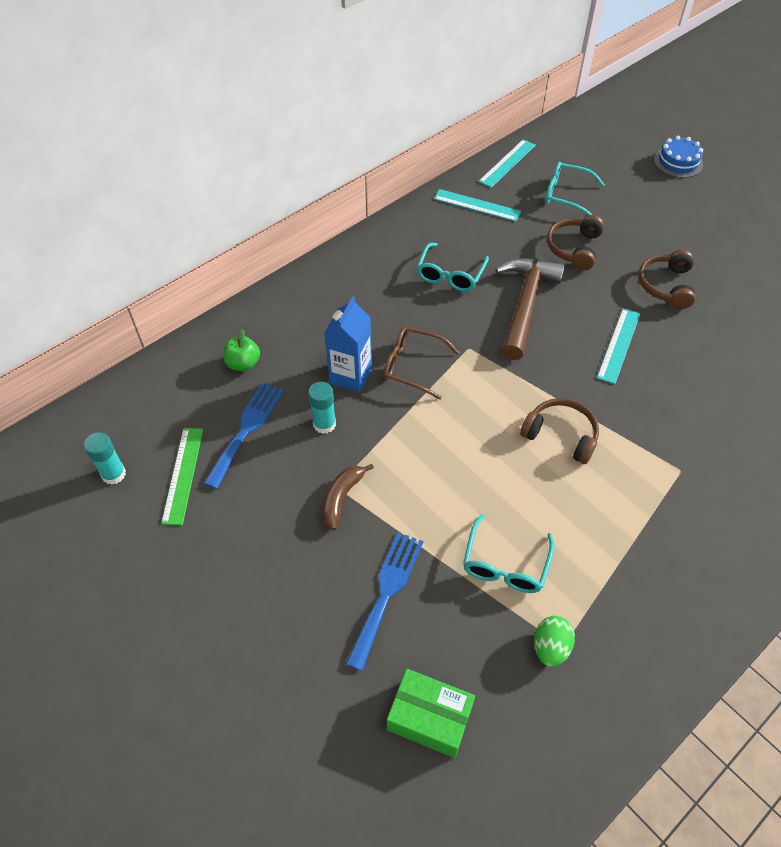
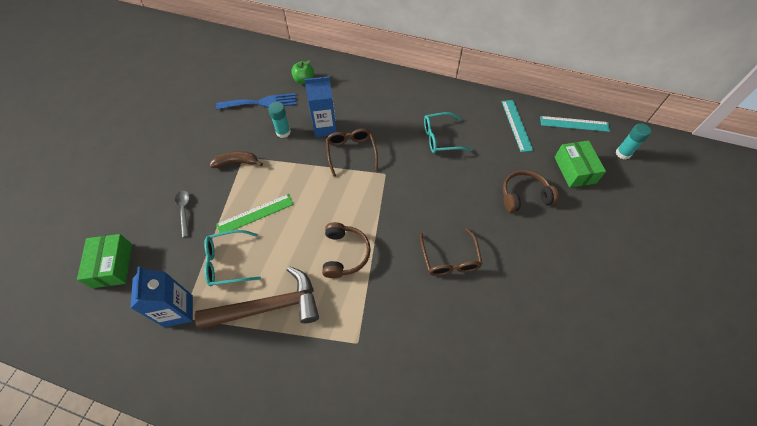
camera: 60 degrees right, 5 degrees up
(113, 474) = (207, 69): turquoise glue stick -> turquoise glue stick (623, 153)
(183, 475) = (219, 93): green ruler -> green ruler (255, 214)
(387, 592) = (184, 211): blue fork -> grey spoon
(525, 305) = (445, 189): brown hammer -> brown hammer (268, 307)
(550, 647) = (178, 311): green egg -> blue carton
(566, 195) = (574, 170): turquoise glasses -> green box
(618, 345) = (450, 259): turquoise ruler -> brown glasses
(666, 285) = (535, 269): brown headphones -> none
(678, 162) = (688, 229): blue cake -> none

